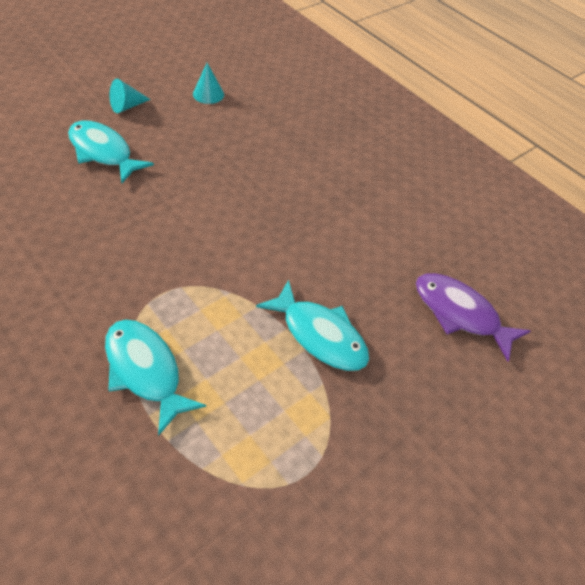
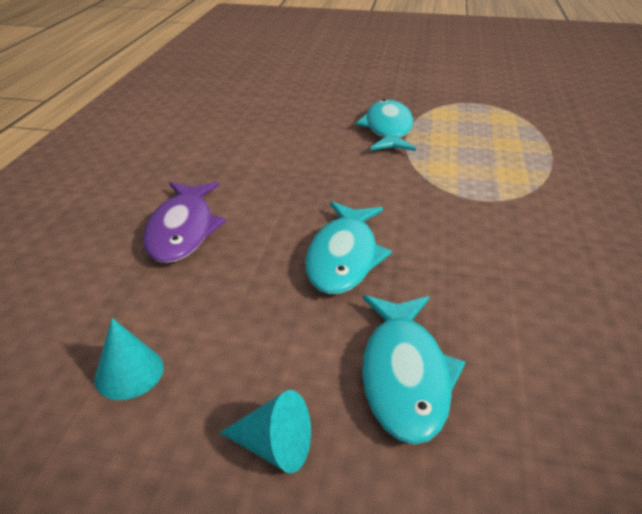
camera: 125 degrees left, 15 degrees down
(145, 370) = (536, 169): turquoise fish -> turquoise fish (344, 257)
(460, 313) = (286, 98): purple fish -> purple fish (183, 230)

